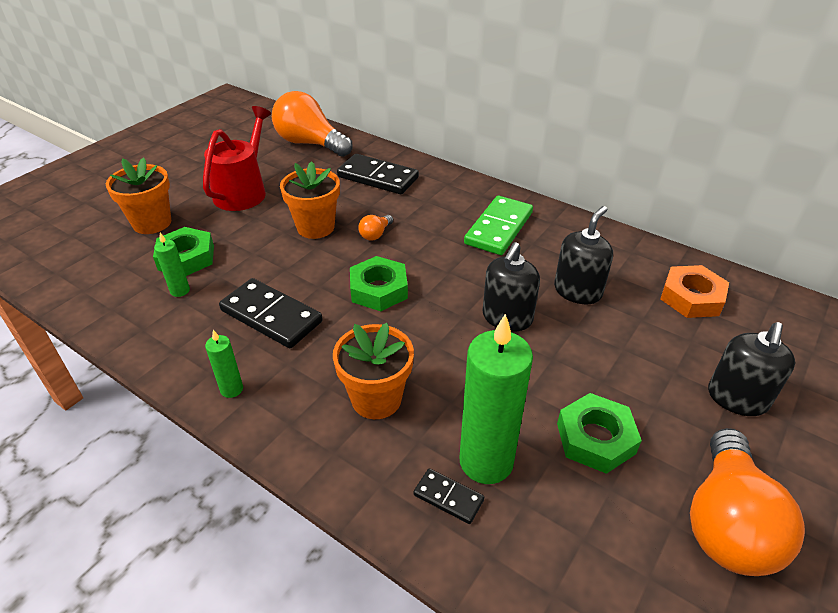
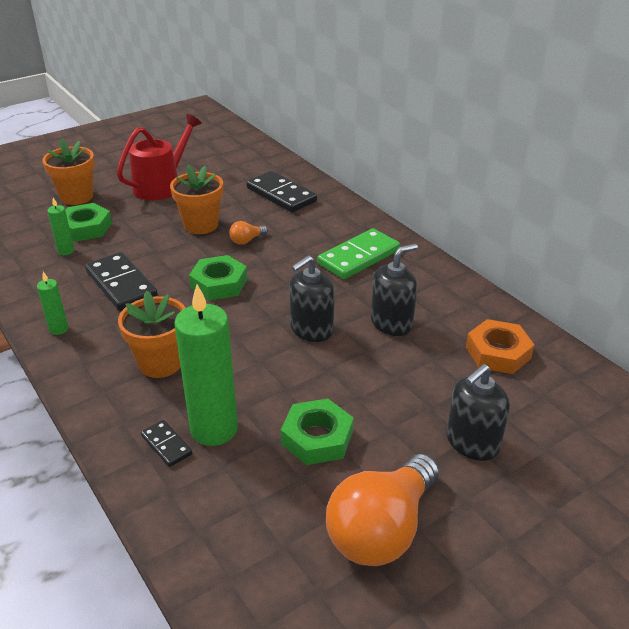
camera: 20 degrees right, 5 degrees down
(310, 143) = (242, 156): orange light bulb -> none

